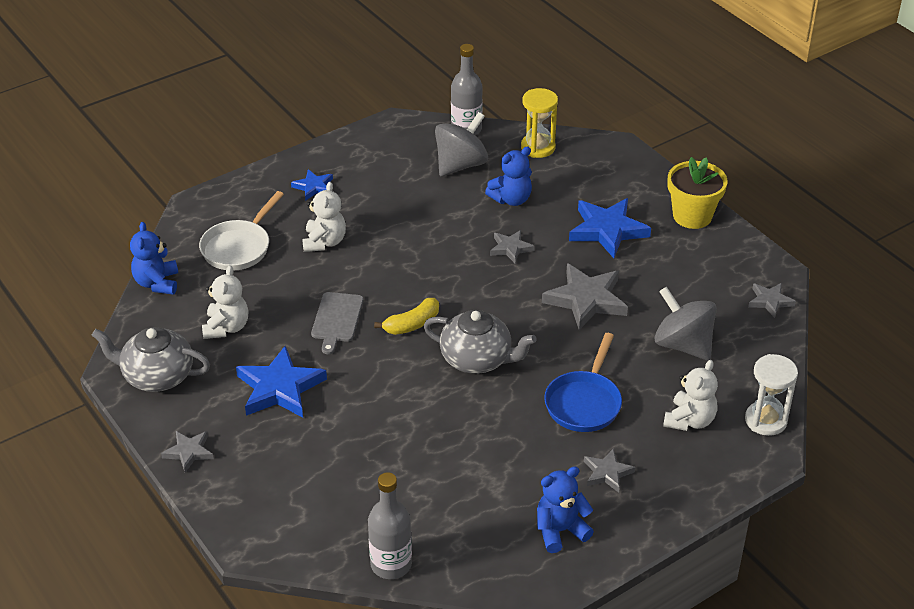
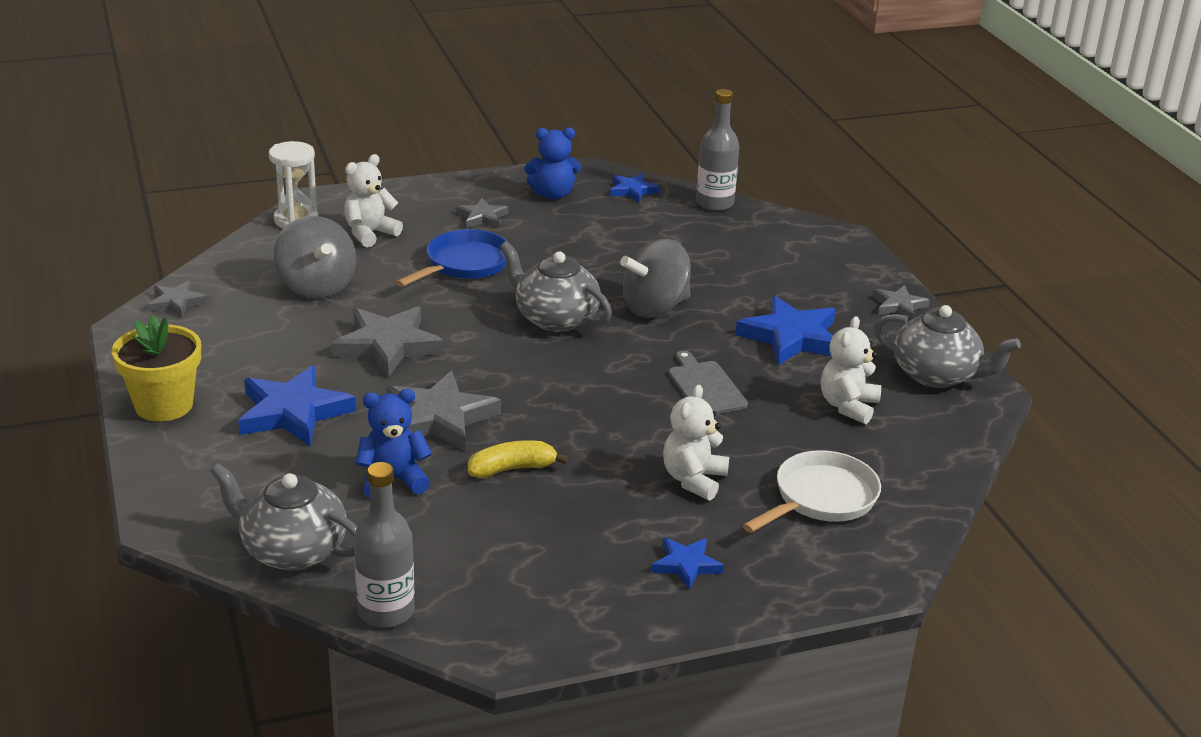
camera: 165 degrees left, 10 degrees down
(157, 283) = (941, 476): blue teddy bear -> none
(337, 319) = (705, 387): grey cutting board -> grey cutting board turned 45 degrees counterclockwise
(412, 324) = (614, 364): yellow banana -> yellow banana (512, 469)
(461, 165) = (434, 549): grey spinning top -> grey spinning top (655, 308)
(483, 562) = (632, 190): none -> blue star
(510, 248) = (439, 418): grey star -> grey star, size x1.84
(538, 147) = (292, 550): yellow hourglass -> grey teapot

